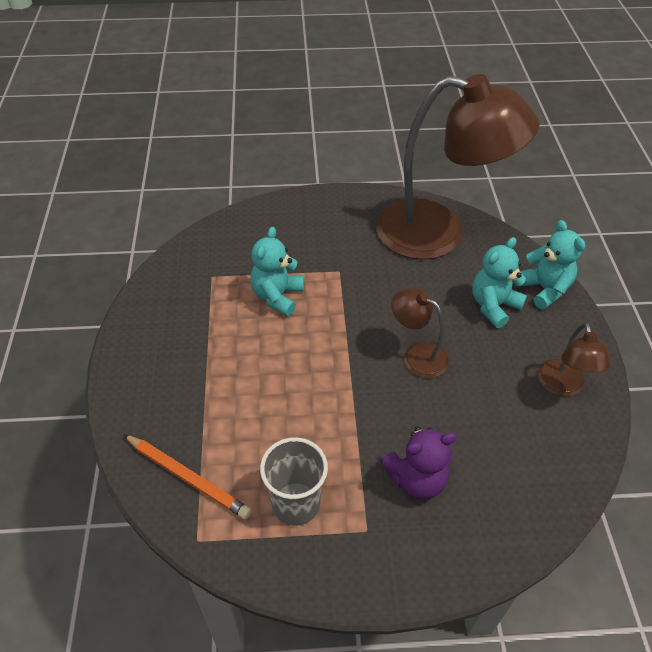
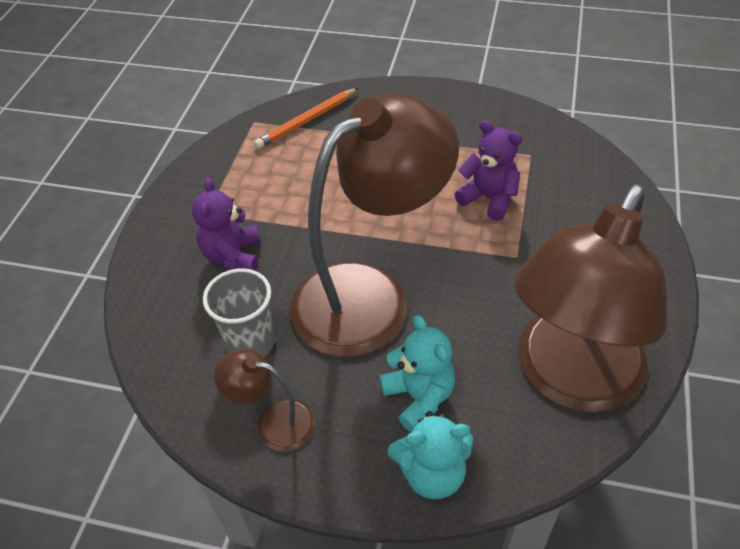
camera: 110 degrees right, 0 degrees up
(277, 296) = (488, 198): turquoise teddy bear -> purple teddy bear
(296, 503) = (253, 176): grey cup -> grey cup (251, 342)
(417, 355) = (370, 295): brown lamp -> brown lamp, size x2.28

